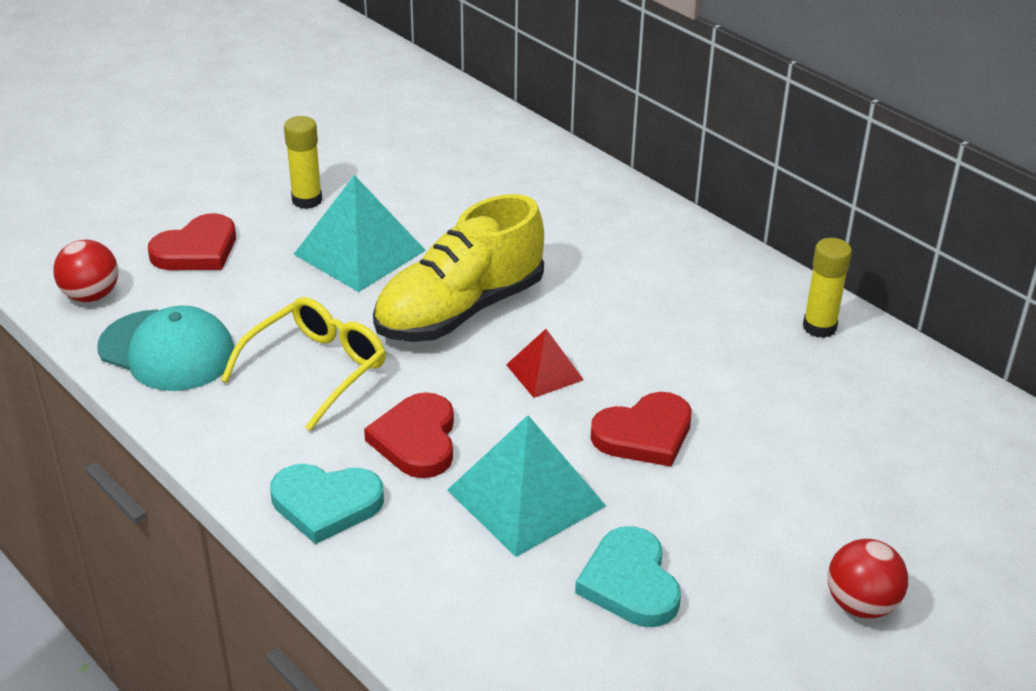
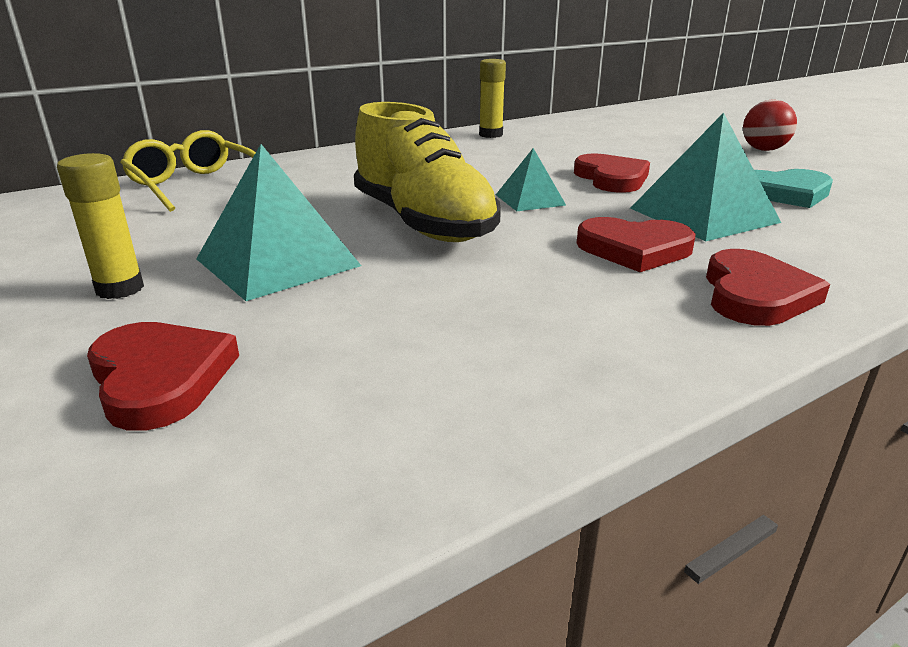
camera: 80 degrees left, 10 degrees down
(91, 295) = (212, 509): red ball -> none
(167, 351) = (439, 407): turquoise cap -> none
(316, 369) = (509, 293): yellow glasses -> yellow glasses (195, 185)
(326, 504) = (755, 295): turquoise heart -> red heart
(544, 372) = (530, 199): red pyramid -> turquoise pyramid

